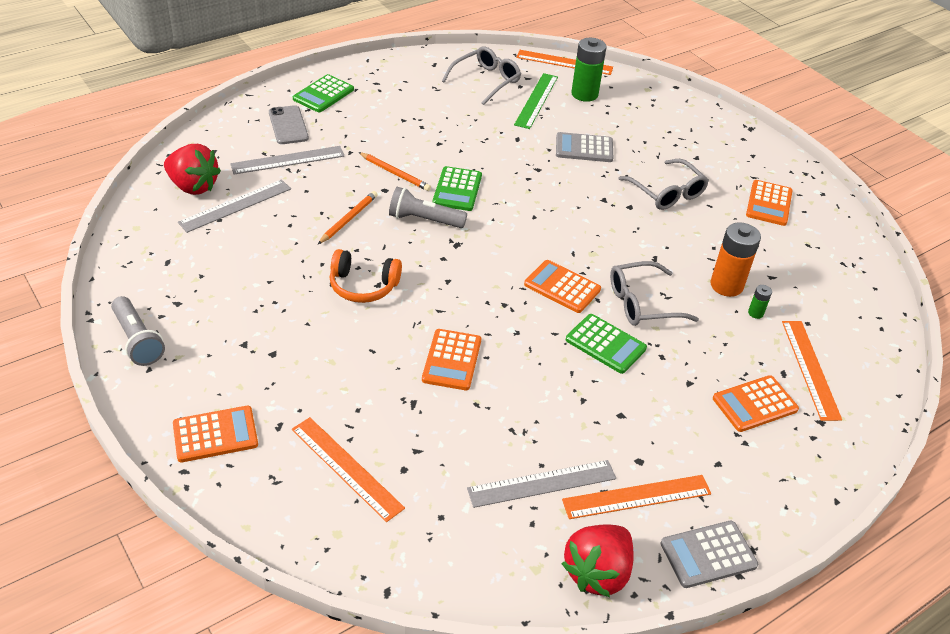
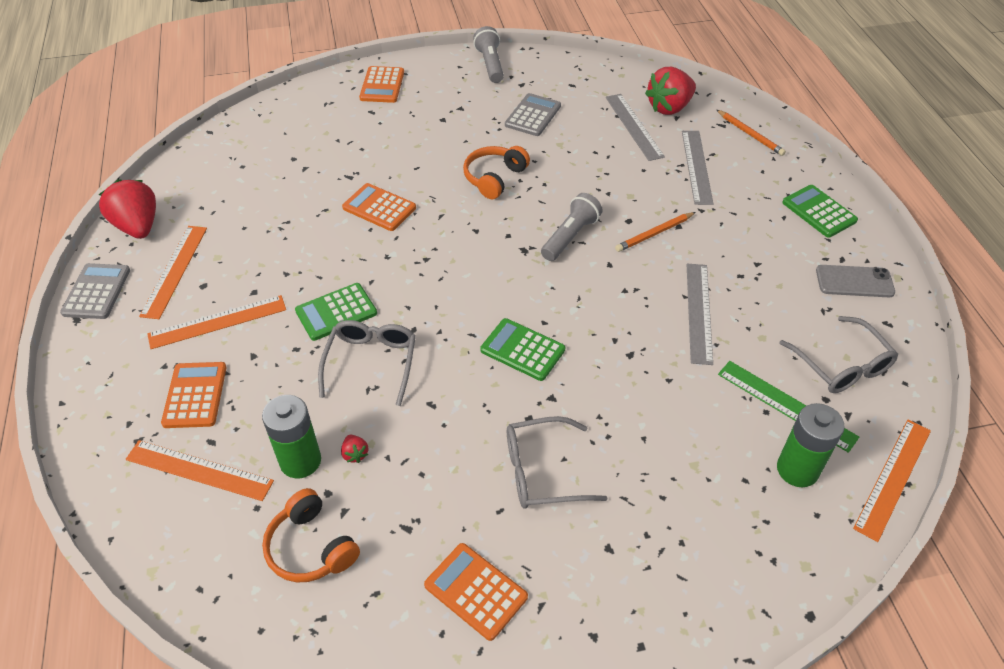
camera: 115 degrees right, 5 degrees up
(137, 340) = (490, 64): grey flashlight -> grey flashlight turned 90 degrees clockwise
(288, 125) = (759, 176): grey phone -> grey phone (854, 281)
(346, 468) = (314, 133): orange ruler -> orange ruler (218, 322)
(348, 219) = (590, 187): orange pencil -> orange pencil (750, 134)
(457, 189) = (612, 273): green calculator -> green calculator (522, 350)
(542, 483) = (228, 222): grey ruler -> grey ruler (699, 312)
(562, 287) = (427, 307): orange calculator -> none
(584, 148) = (662, 417): grey calculator -> grey calculator (533, 115)
(726, 285) = (355, 454): orange battery -> red strawberry
(755, 313) = (300, 461): green battery -> green battery, size x2.18
(808, 284) = (311, 547): none -> orange headphones

